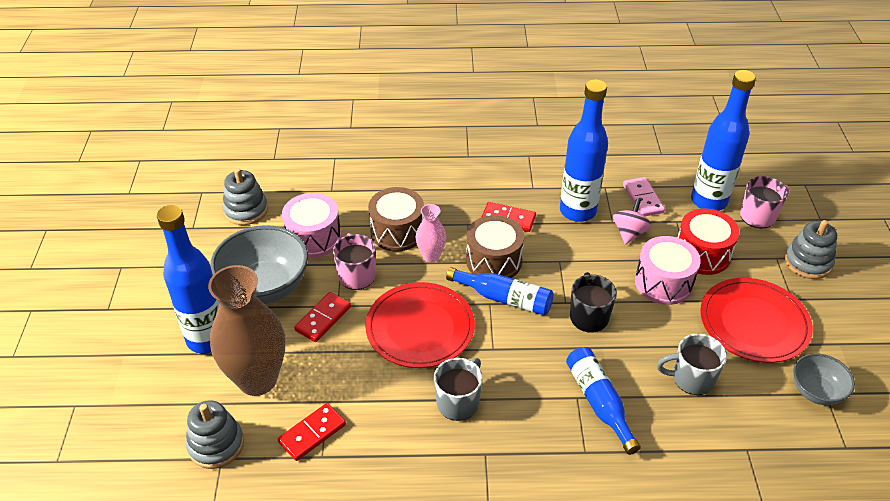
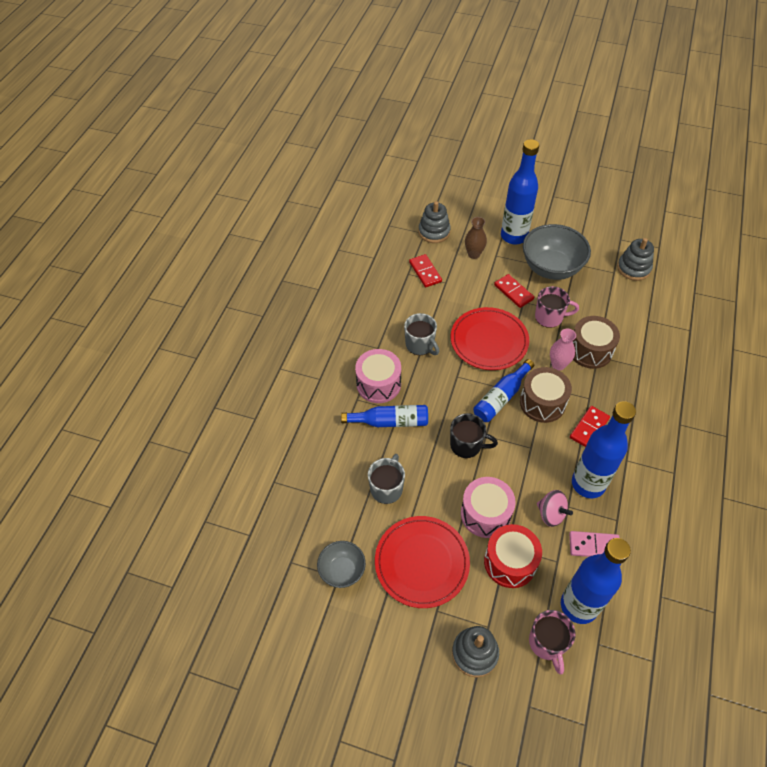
camera: 110 degrees right, 10 degrees up
(257, 379) = (474, 254): brown vase -> brown vase, size x0.49
(313, 238) = (595, 301): pink drum -> pink drum (378, 384)

